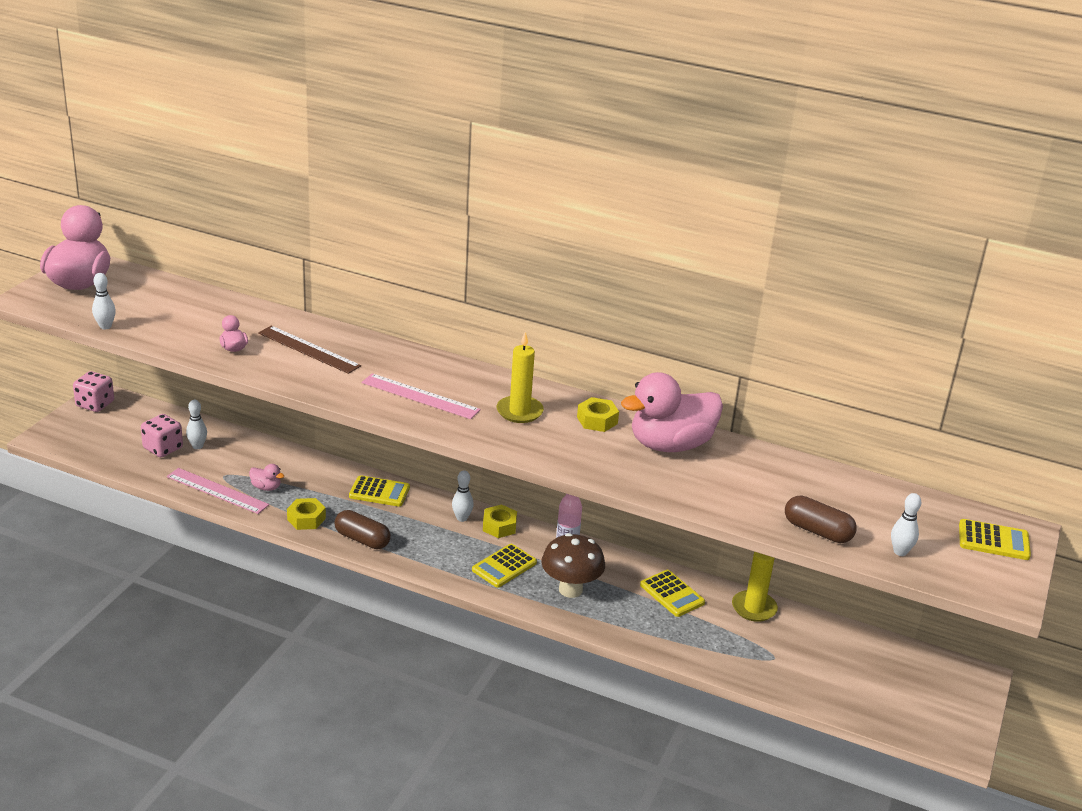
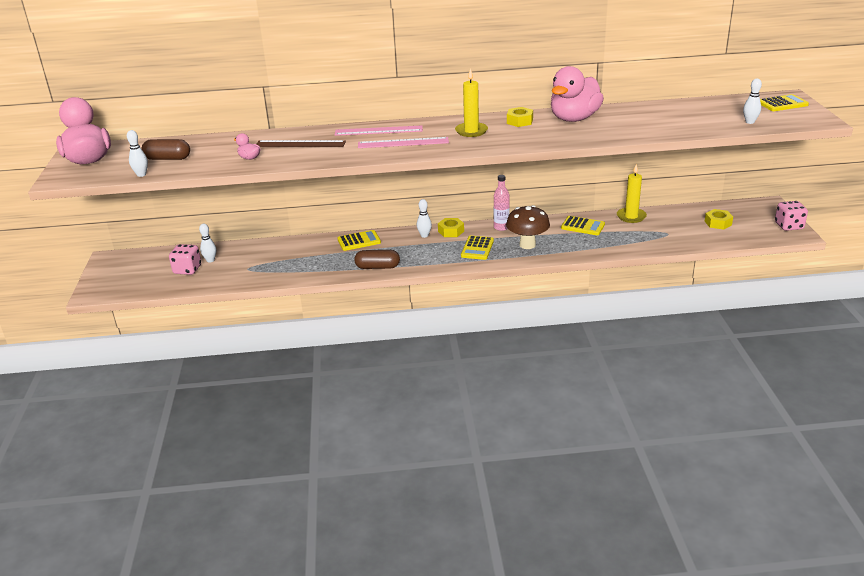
camera: 25 degrees left, 0 degrees up
(95, 404) = (108, 264): pink dice -> pink dice (789, 226)
(217, 491) = (253, 277): pink ruler -> pink ruler (378, 131)
(266, 487) = (283, 264): pink duck -> none
(306, 519) = (329, 270): yellow nut -> yellow nut (718, 223)
(817, 531) = (700, 127): brown capsule -> brown capsule (167, 158)

